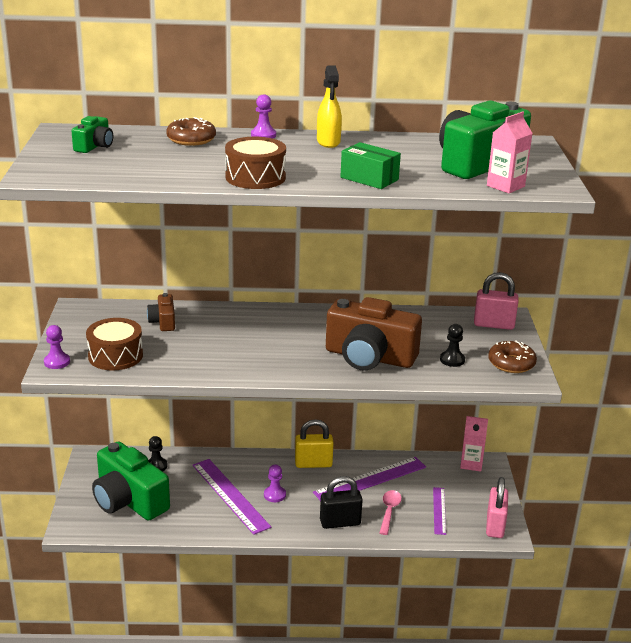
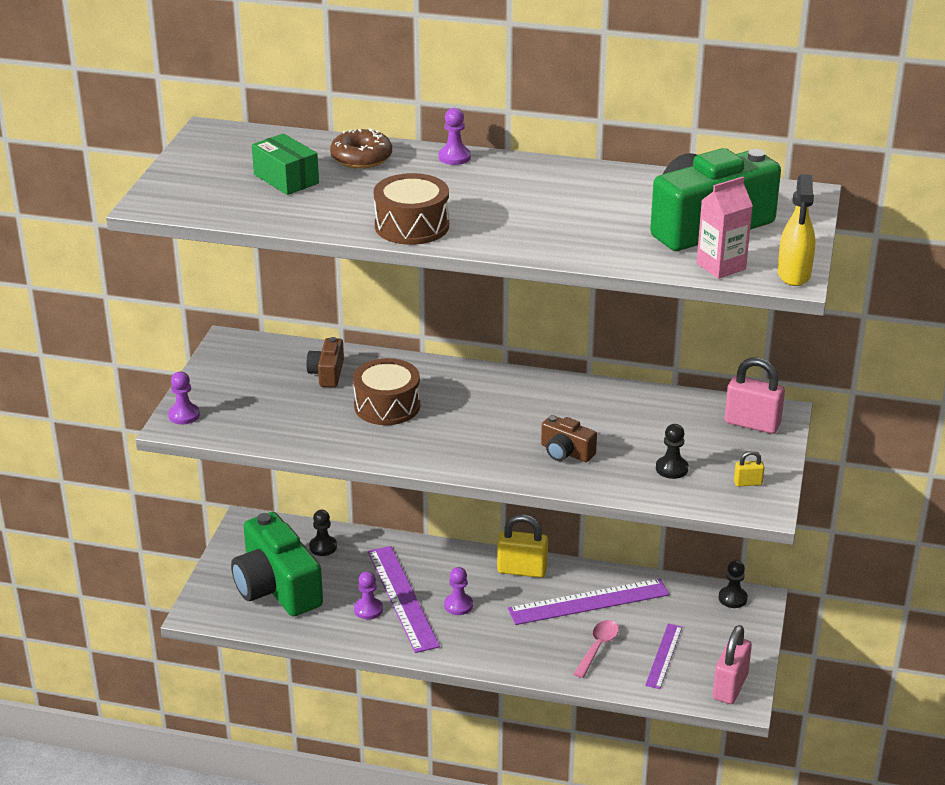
camera: 15 degrees right, 5 degrees up
(94, 146) = (241, 161): green camera -> none
(115, 356) = (254, 415): brown drum -> brown drum (387, 406)
(206, 507) = (368, 609): none -> purple pawn
(328, 142) = (531, 175): yellow spray bottle -> yellow spray bottle (794, 275)
(340, 522) = (529, 653): black padlock -> none
(369, 178) = (552, 239): green box -> green box (286, 179)
(369, 357) = (566, 452): brown camera -> brown camera, size x0.47
(471, 464) = (732, 598): pink carton -> black pawn
(511, 363) = (748, 483): brown donut -> yellow padlock

